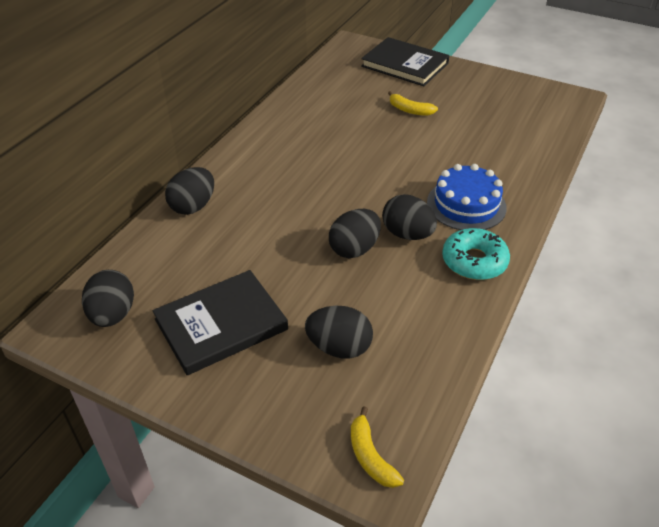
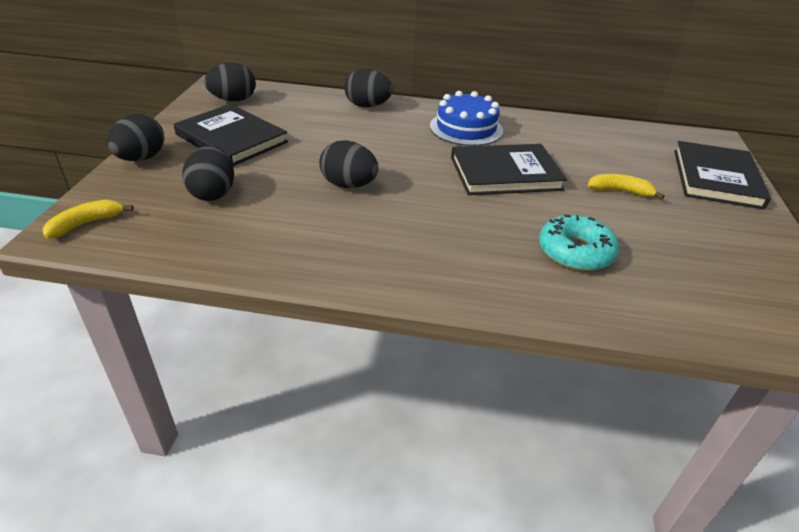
camera: 70 degrees right, 5 degrees down
(365, 155) = (505, 173): none -> black book
(407, 234) = (387, 213): black egg -> black egg (141, 158)
(409, 110) = (620, 191): yellow banana -> yellow banana turned 90 degrees clockwise
(466, 205) = (464, 248): blue cake -> blue cake (466, 128)
(474, 261) = (363, 262): turquoise donut -> turquoise donut (575, 252)

